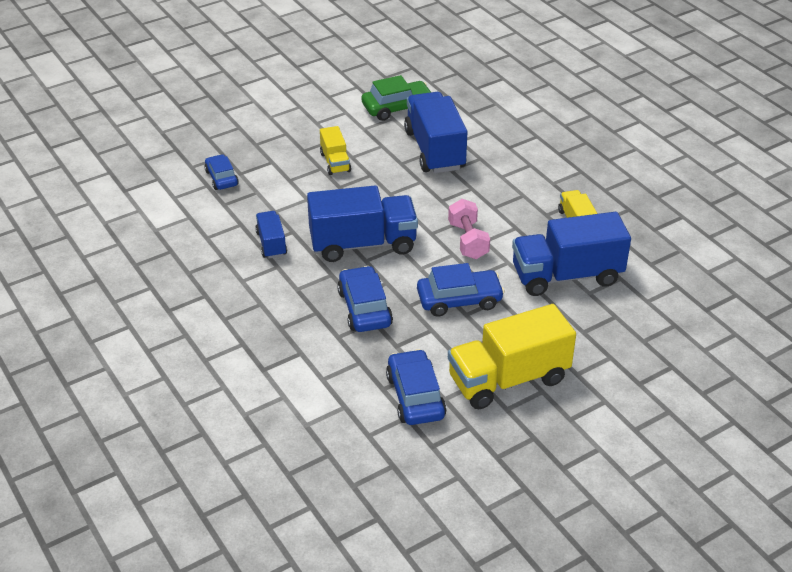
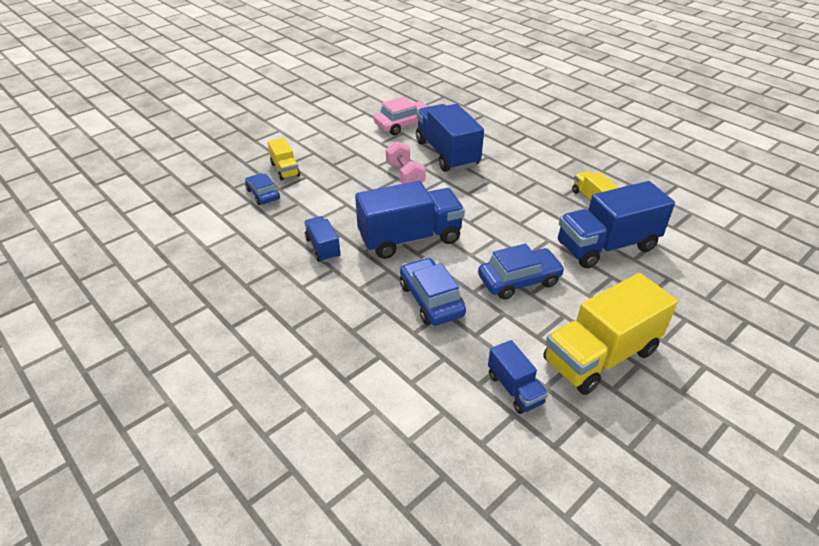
camera: 10 degrees left, 0 degrees up
(335, 162) = (363, 171): yellow truck -> yellow truck (285, 170)
(397, 107) = (403, 125): green car -> pink car
(415, 396) = (514, 389): blue car -> blue truck
(468, 241) = (505, 225): pink dumbbell -> pink dumbbell (405, 175)

